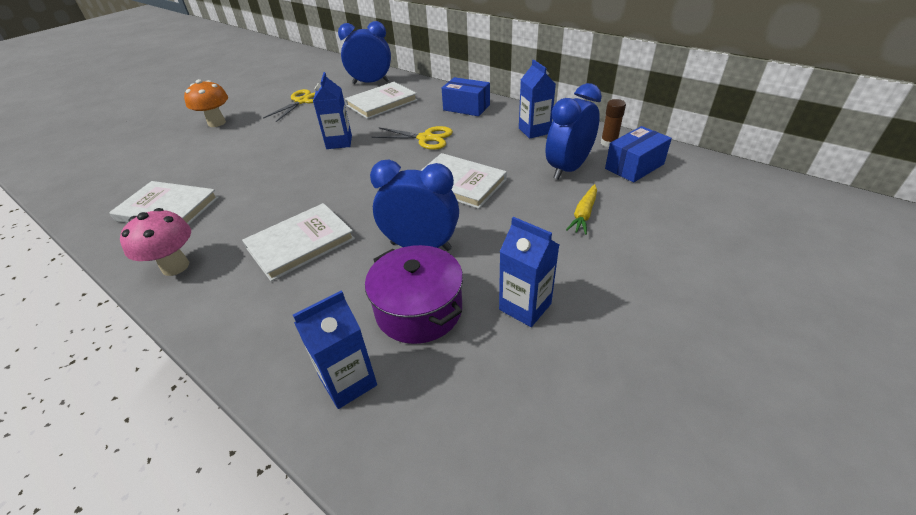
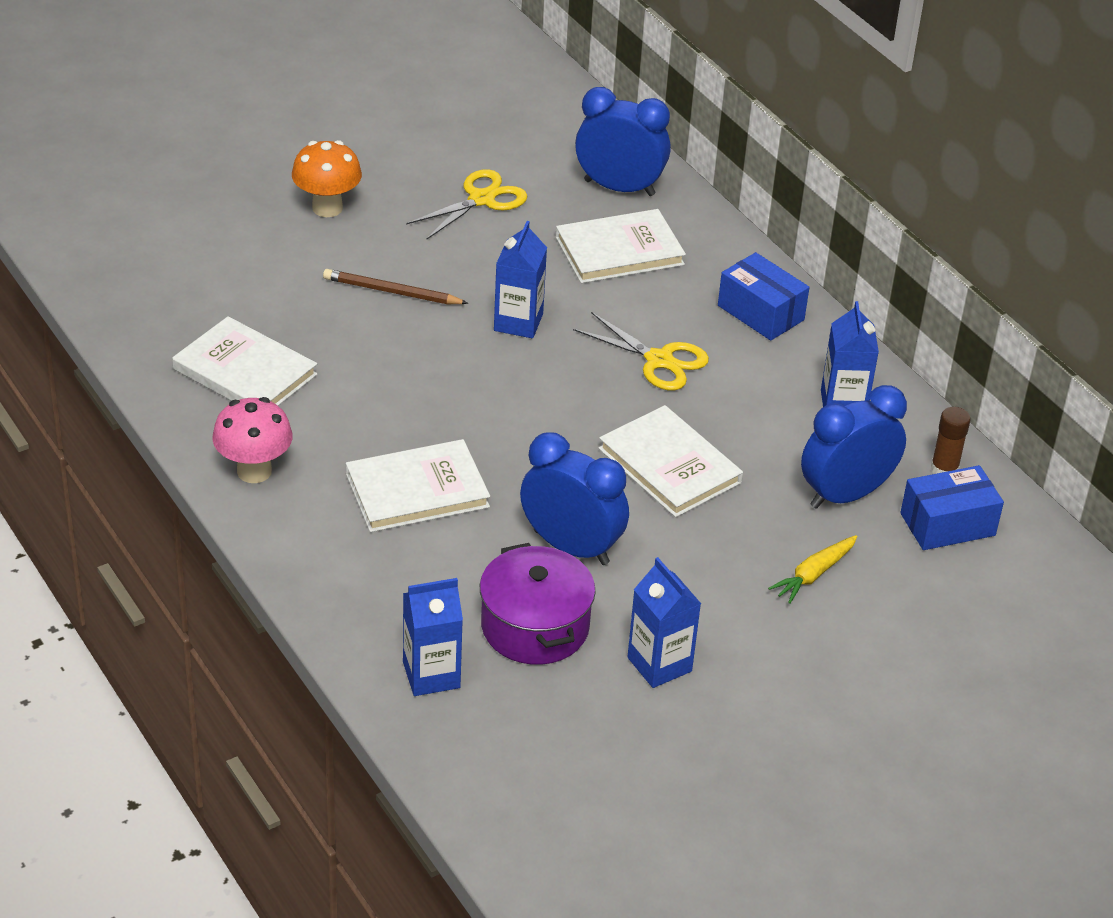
camera: 15 degrees right, 0 degrees up
(261, 147) = (392, 292): none -> brown pencil

